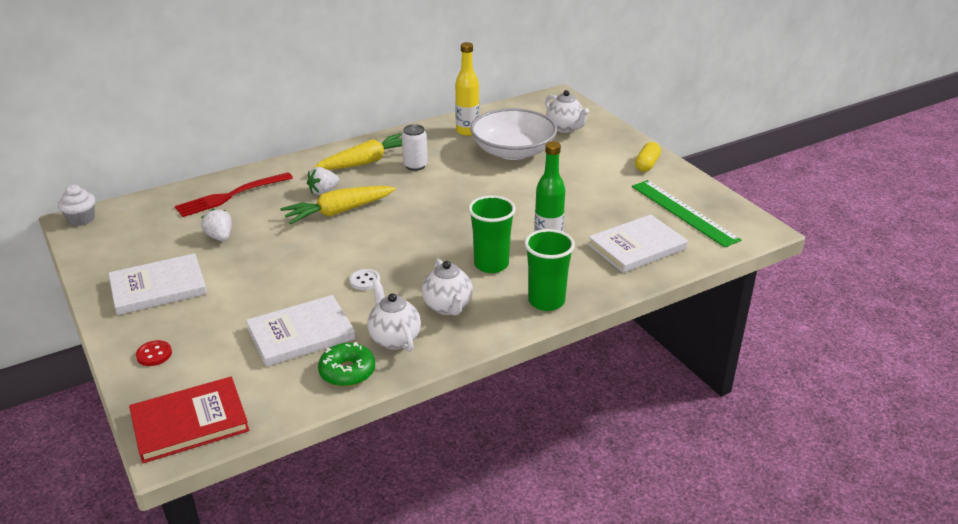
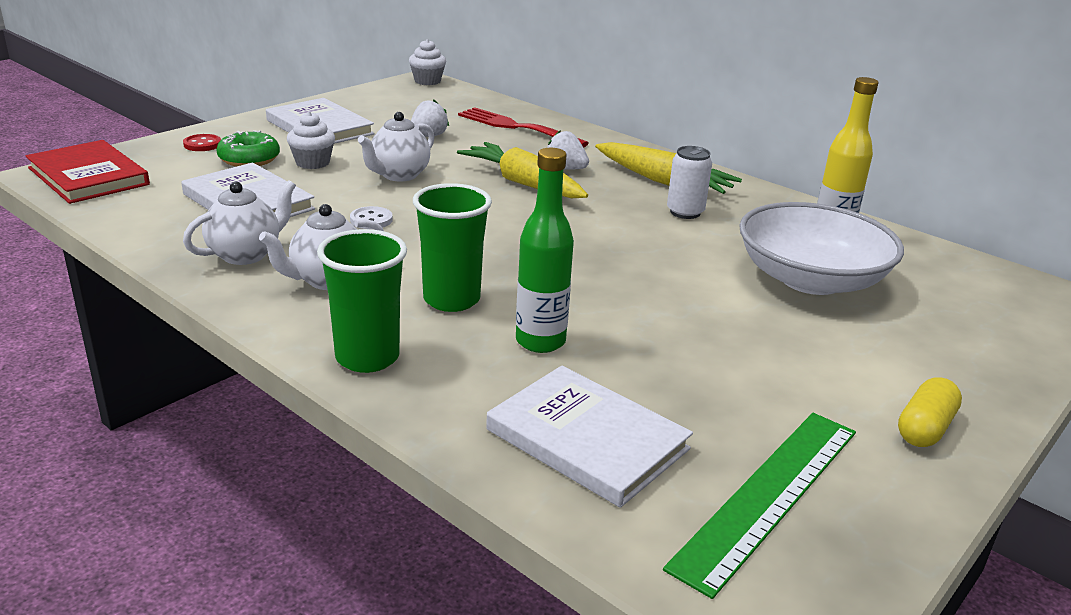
camera: 70 degrees right, 5 degrees down
(239, 297) = (312, 163): none -> white cupcake
(347, 372) = (174, 237): green donut -> green donut (249, 159)
(565, 128) = (956, 319): white teapot -> white teapot (399, 175)
(647, 164) = (925, 428): yellow capsule -> yellow capsule turned 60 degrees counterclockwise

